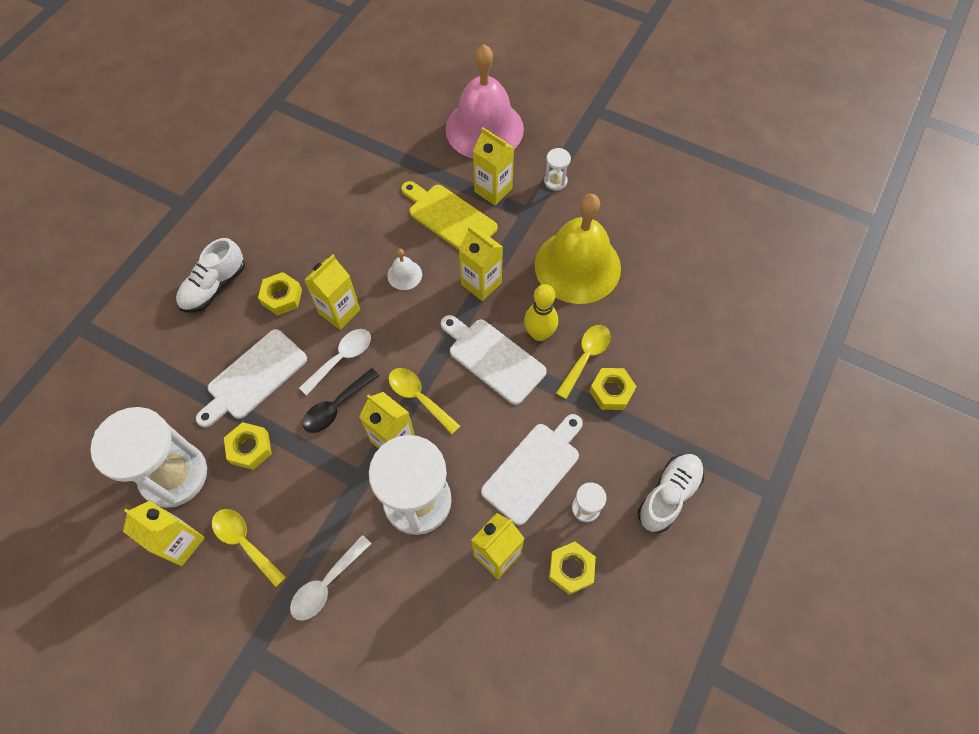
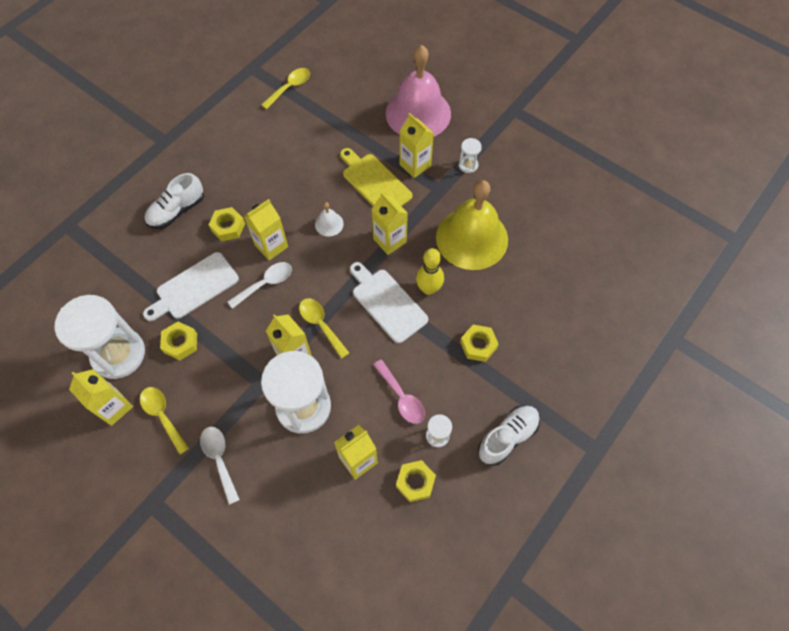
camera: 10 degrees right, 0 degrees up
(326, 584) = (219, 459): white spoon -> white spoon turned 105 degrees clockwise
(336, 406) = (254, 321): black spoon -> none
(533, 469) = (401, 397): white cutting board -> pink spoon
(585, 357) = (463, 314): yellow spoon -> yellow spoon (290, 87)

